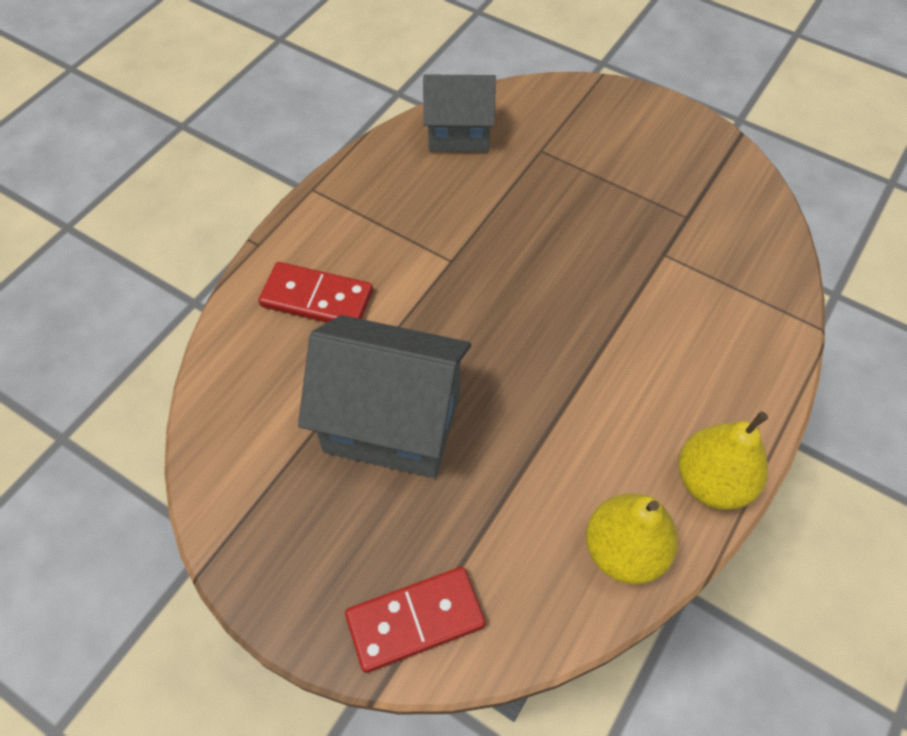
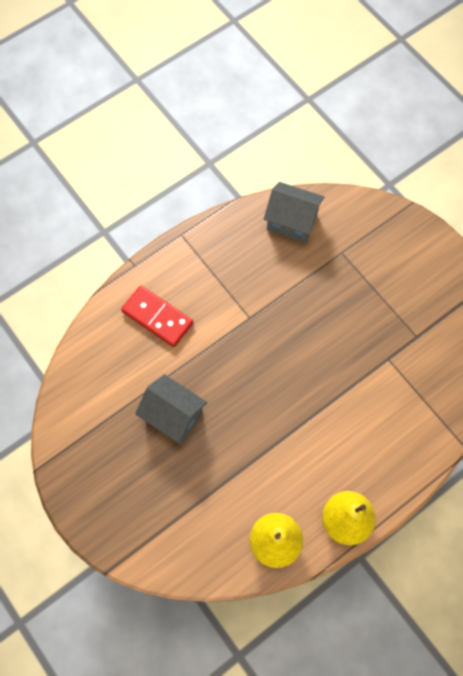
camera: 20 degrees right, 10 degrees up
(392, 422) = (173, 416): grey house -> grey house, size x0.64
(415, 620) = (143, 538): red domino -> none

